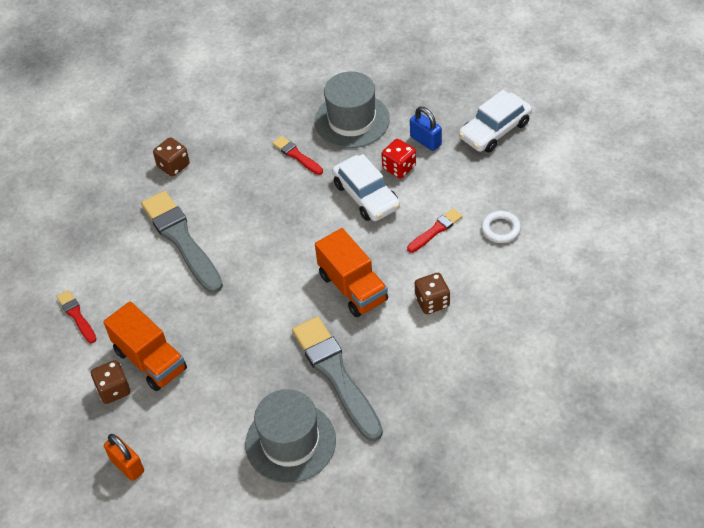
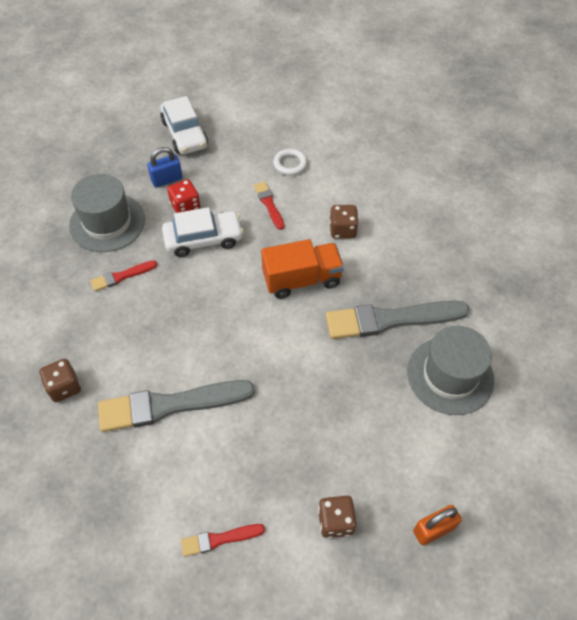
camera: 75 degrees left, 5 degrees up
(150, 360) = (312, 474): orange truck -> none

